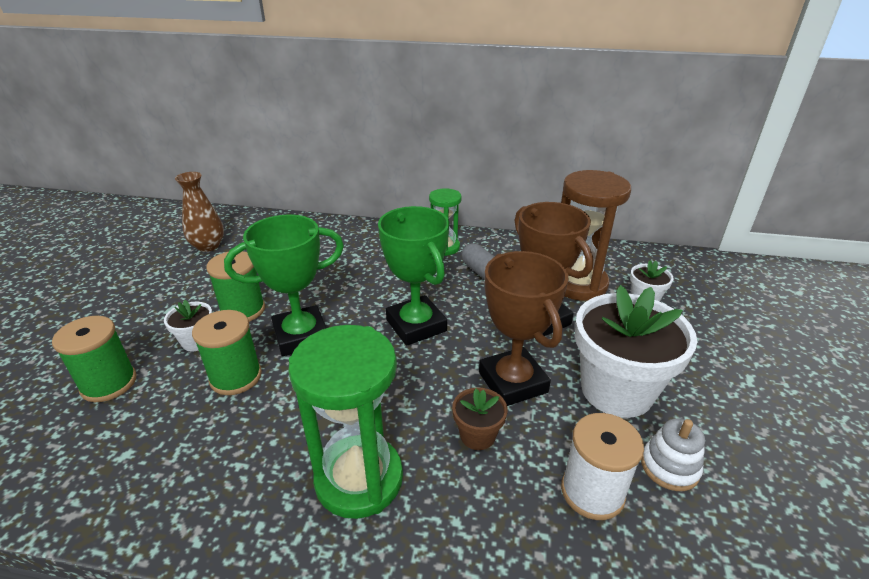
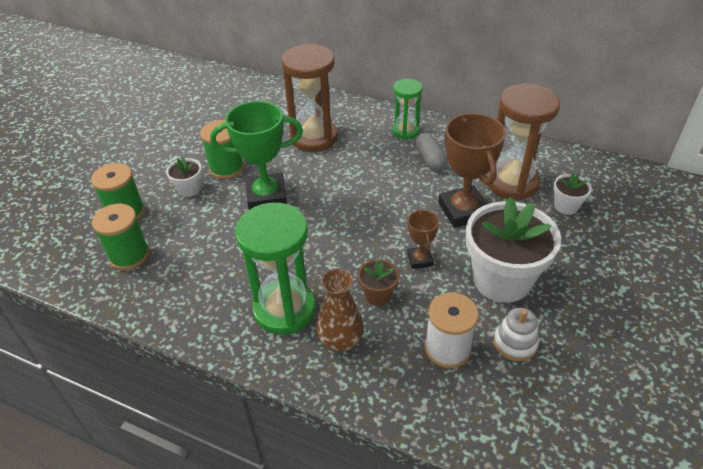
camera: 15 degrees right, 10 degrees up
(208, 246) = (207, 105): brown vase -> brown vase (340, 341)
(236, 377) = (213, 222): green spool -> green spool (129, 255)
(344, 265) = (314, 137): none -> brown hourglass
(416, 325) = (359, 201): green trophy -> none
(512, 382) = (420, 259): brown trophy -> brown trophy, size x0.52

